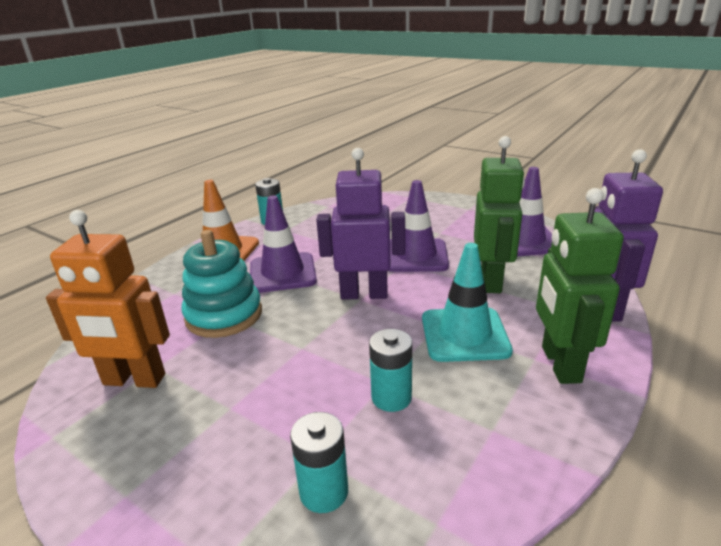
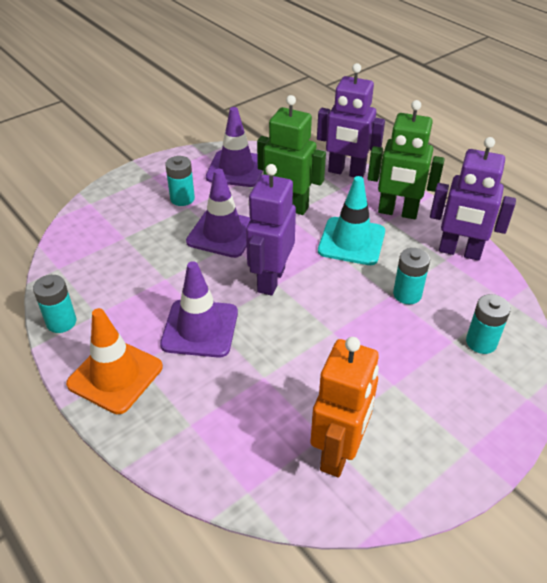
camera: 75 degrees left, 15 degrees up
(224, 315) = (259, 381): turquoise stacking toy -> none
(450, 227) = (182, 199): none -> turquoise battery
(521, 444) = (459, 252): none -> purple robot

